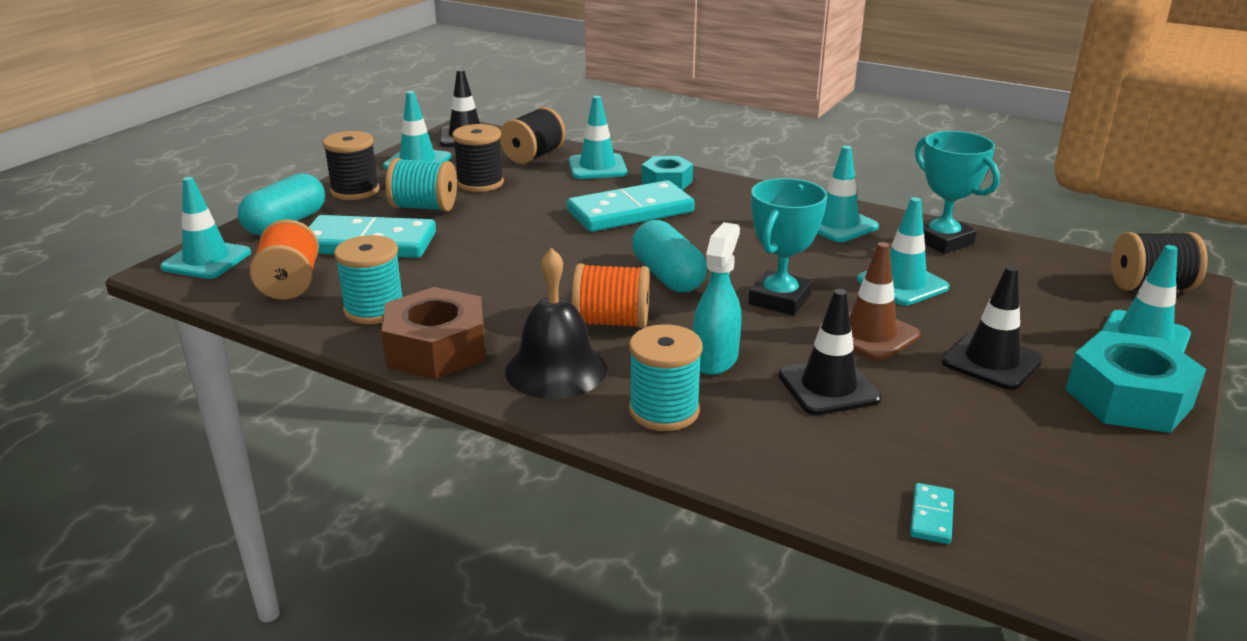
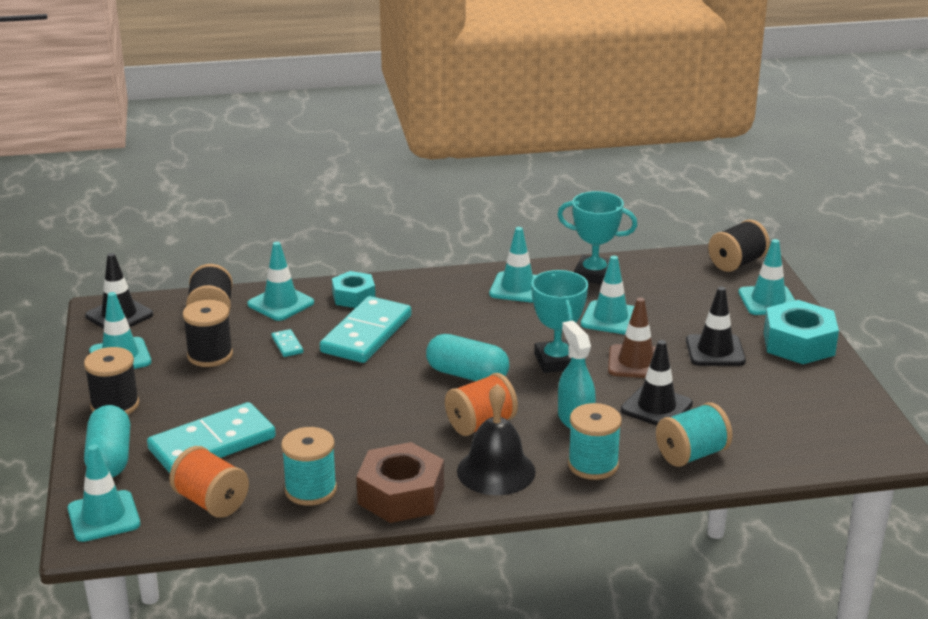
camera: 40 degrees left, 0 degrees up
(424, 207) = (201, 395): turquoise spool -> turquoise spool (691, 454)
(931, 516) = (787, 454): turquoise domino -> turquoise domino (287, 345)

